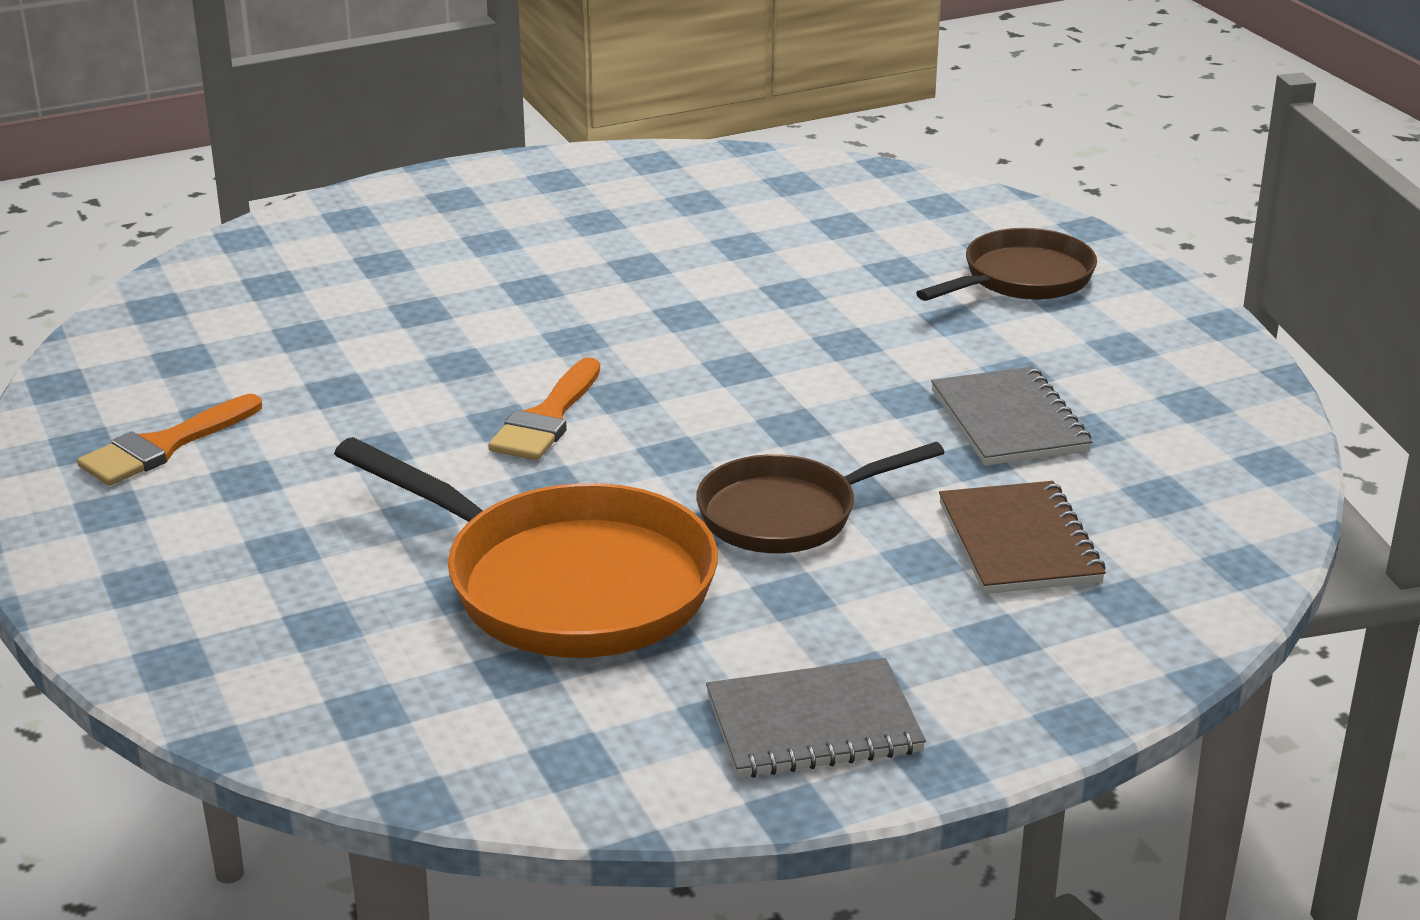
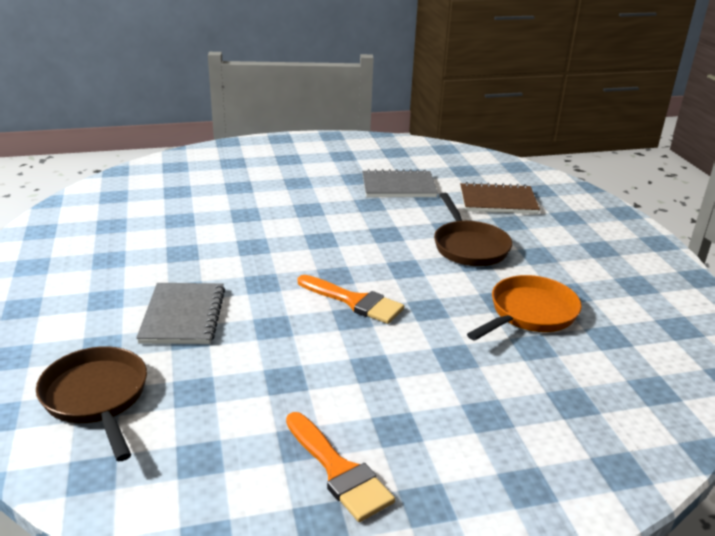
camera: 80 degrees left, 0 degrees up
(566, 584) = (529, 313): orange pan -> orange pan, size x0.62
(813, 724) = (637, 264): grey notebook -> grey notebook (183, 316)
(1022, 279) = (268, 162): brown pan -> brown pan (97, 397)

